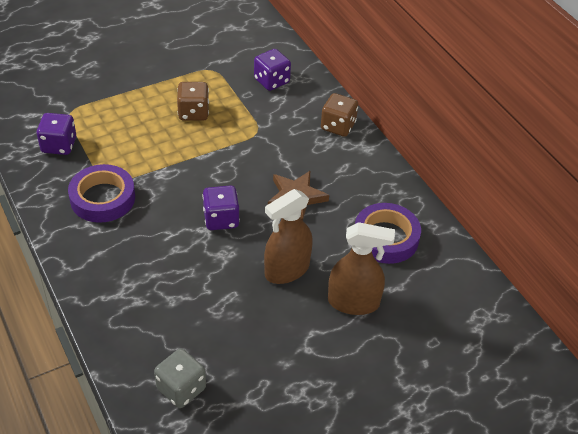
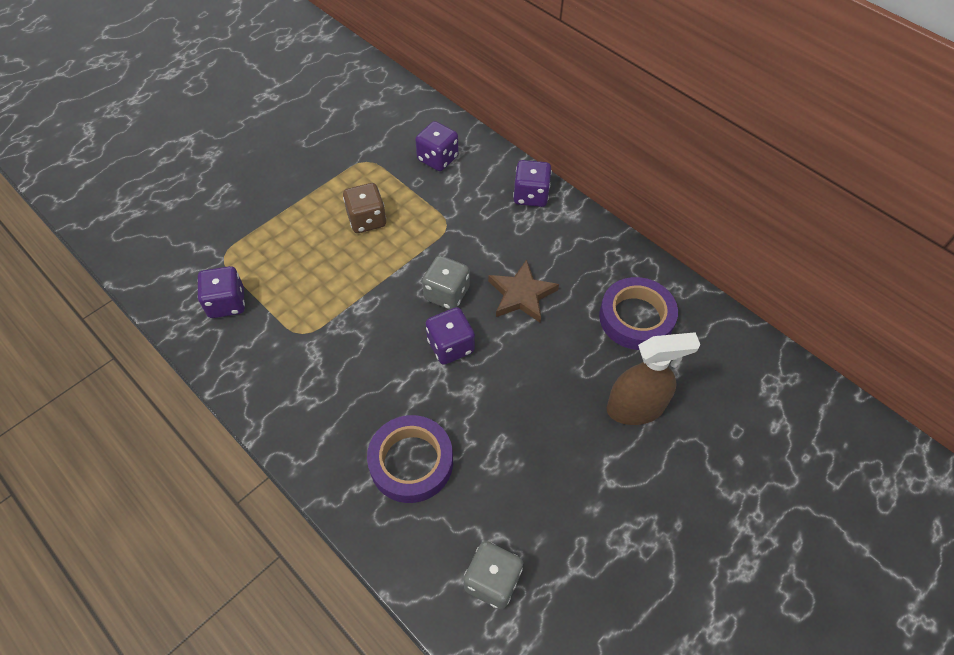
camera: 15 degrees left, 10 degrees up
(102, 198) = (305, 358): purple tape -> purple tape (411, 462)
(234, 181) = (446, 294): none -> grey dice
(287, 270) = (548, 389): brown spray bottle -> none
(338, 126) = (531, 195): brown dice -> purple dice

